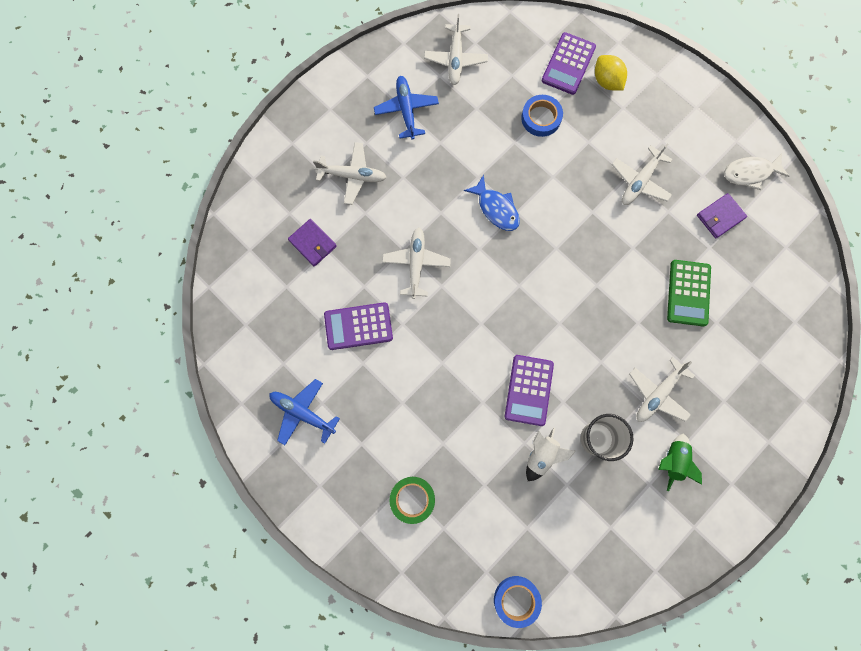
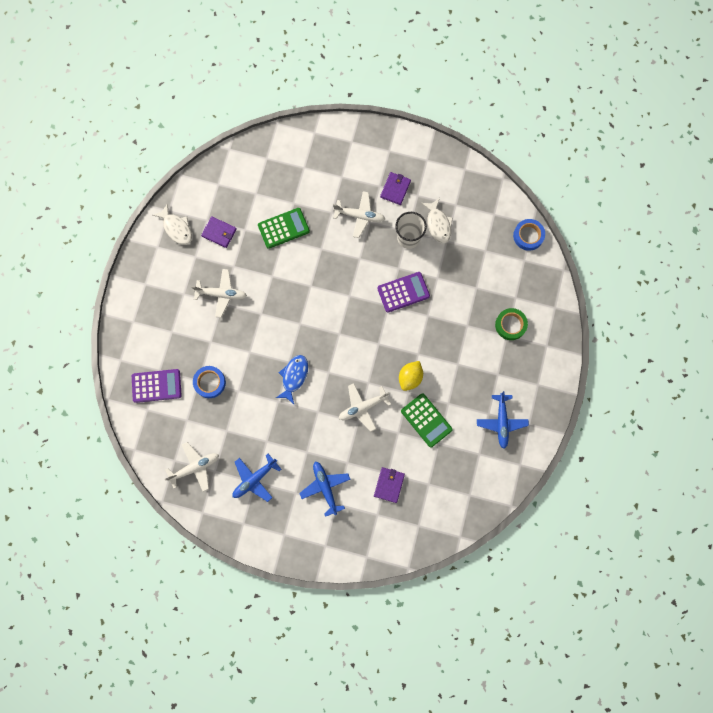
camera: 120 degrees left, 0 degrees up
(353, 176) = (325, 487): white plane -> blue plane
(358, 326) = (426, 420): purple calculator -> green calculator
(542, 455) = (438, 264): white rocket -> none
(595, 488) = (438, 224): none -> white fish
(606, 81) = (156, 353): yellow lemon -> yellow lemon (410, 378)
(673, 460) = (395, 189): green rocket -> purple wallet

